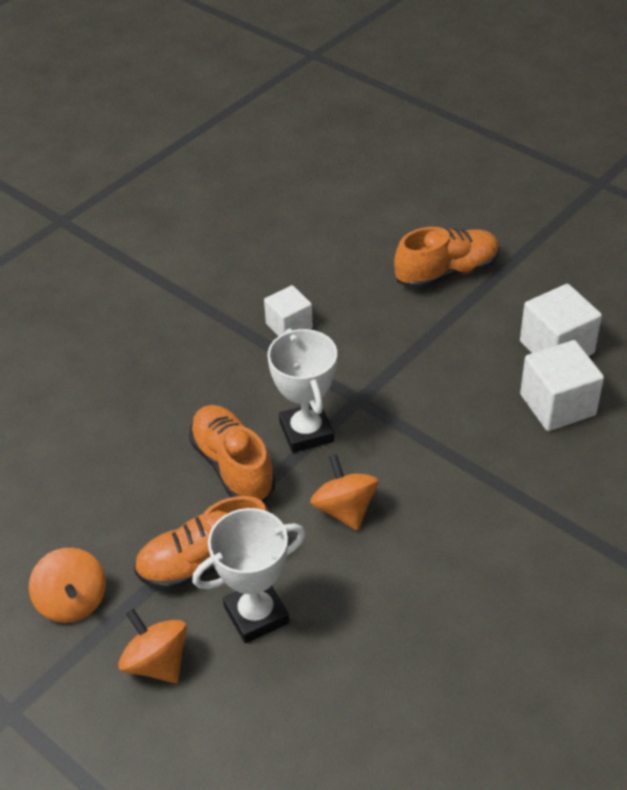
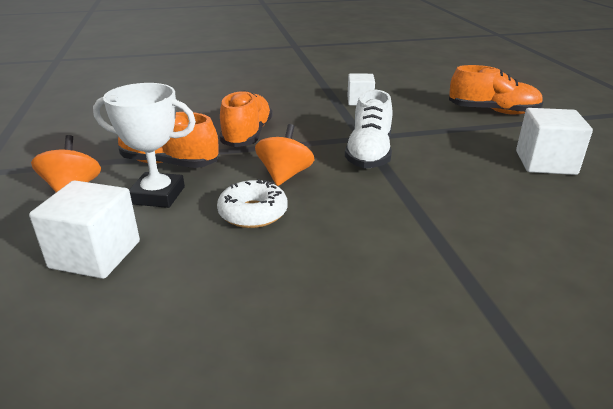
camera: 35 degrees right, 15 degrees down
(72, 601) = (83, 148): orange spinning top -> none
(306, 432) = (310, 138): white trophy -> none
(372, 580) = (253, 213): none -> white donut
(391, 425) = (369, 153): none -> white shoe
(557, 405) = (514, 188): white cube -> white cube (95, 254)

